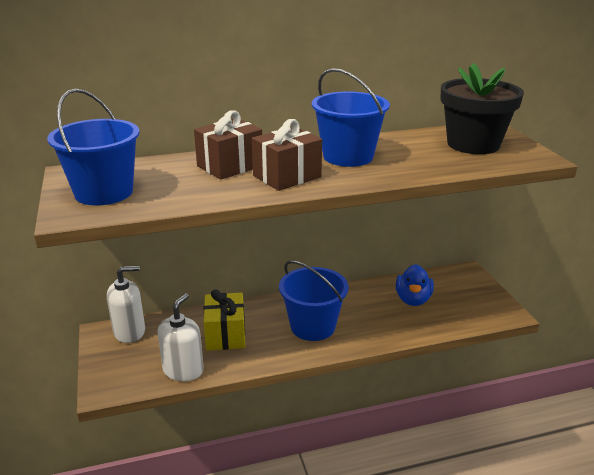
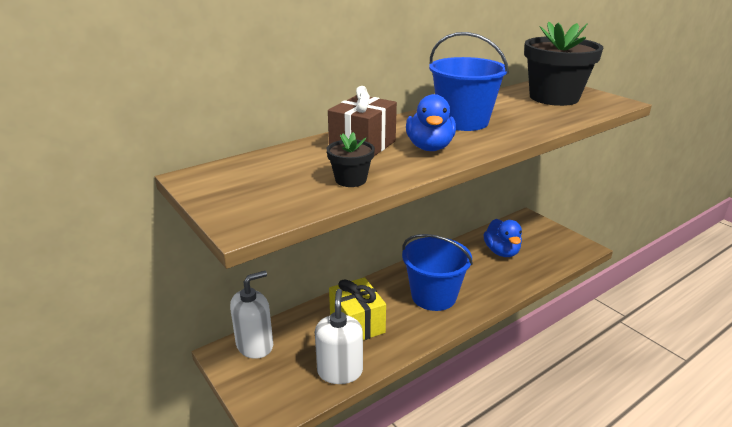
camera: 20 degrees left, 0 degrees up
(104, 192) = (258, 192): blue bucket -> none
(186, 194) = (351, 180): none -> black flower pot
(287, 176) = (429, 147): brown gift -> blue duck

